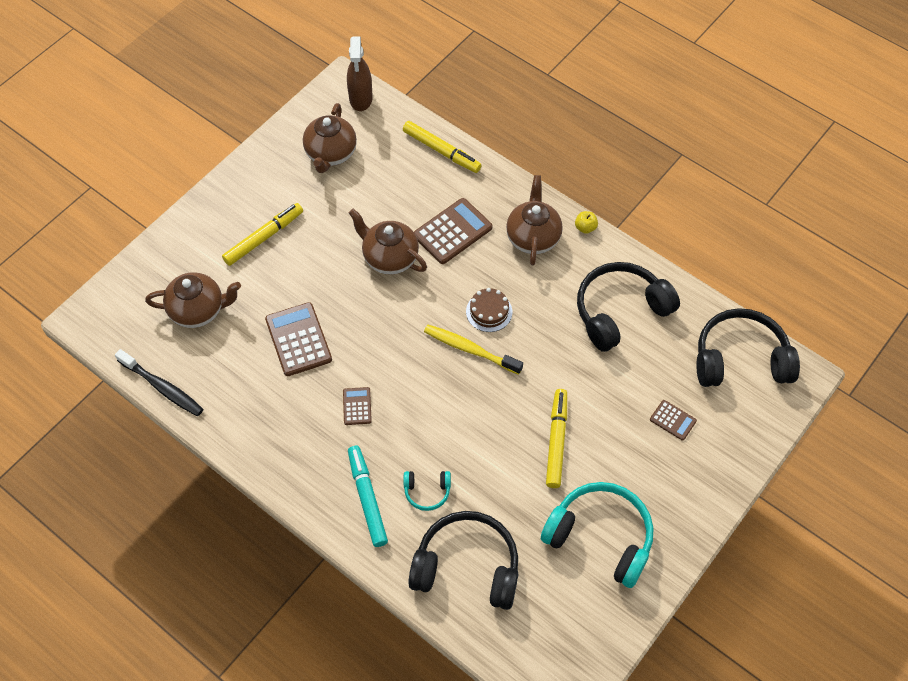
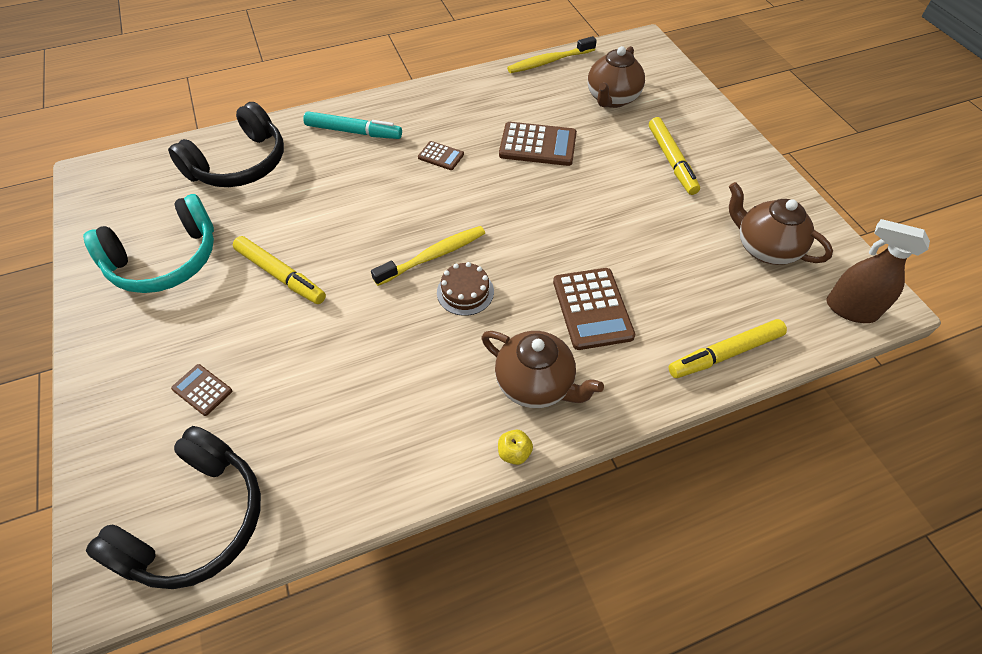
camera: 120 degrees right, 5 degrees down
(162, 387) = (549, 61): black toothbrush -> yellow toothbrush
(389, 258) = (590, 240): brown teapot -> none
(427, 491) = (324, 167): turquoise headphones -> none
(620, 311) = (369, 419): black headphones -> none
(673, 420) = (202, 390): brown calculator -> brown calculator turned 60 degrees clockwise

